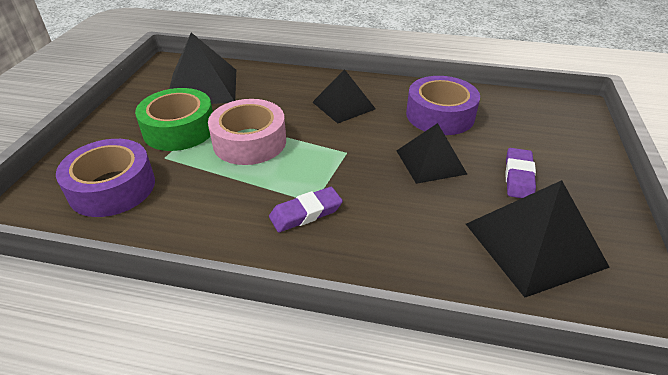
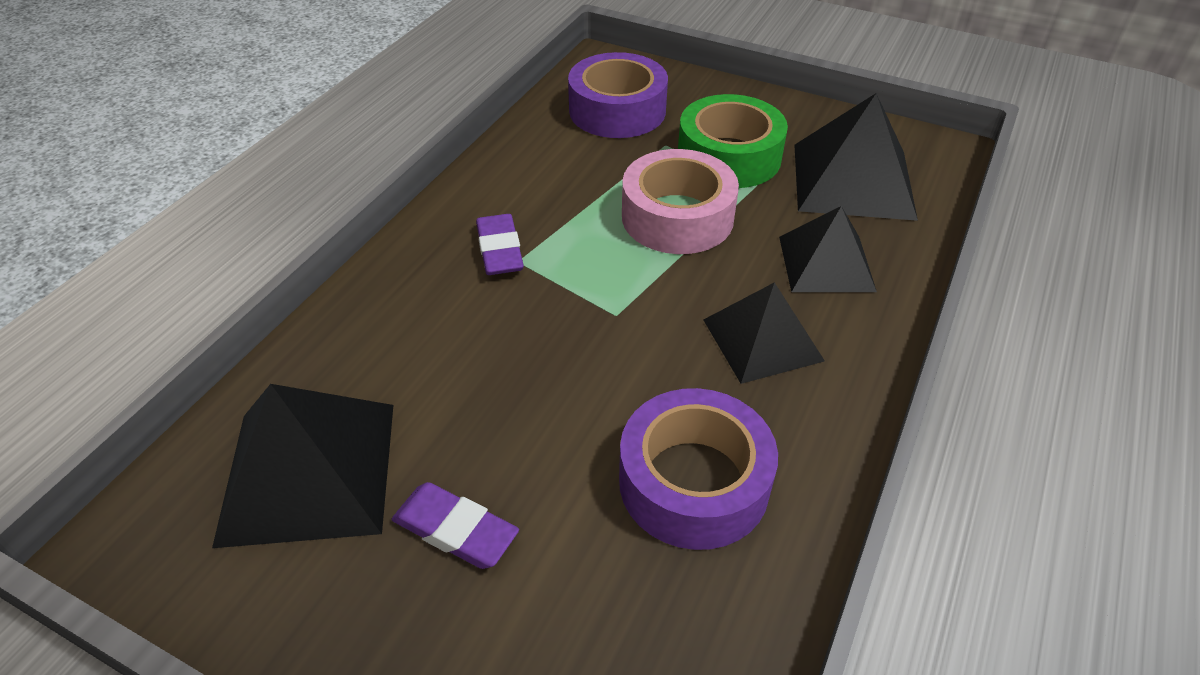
camera: 105 degrees right, 5 degrees up
(430, 162) = (550, 413): black pyramid -> black pyramid (826, 263)

